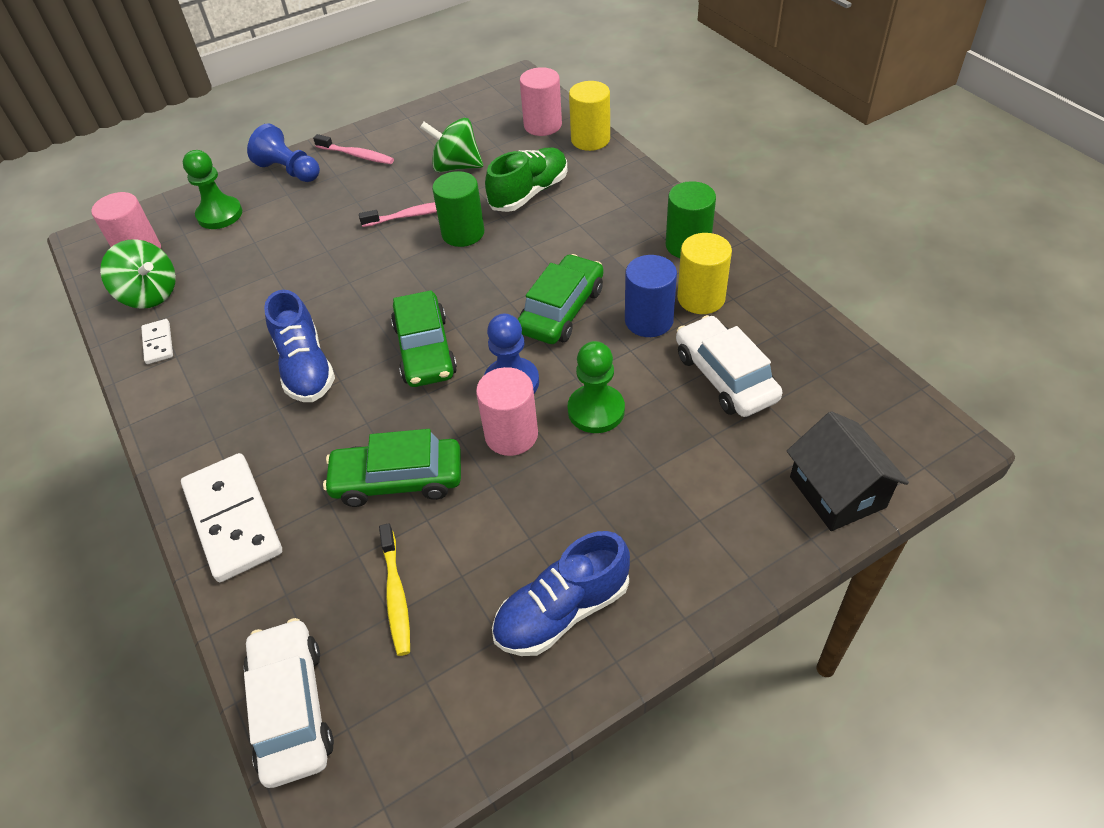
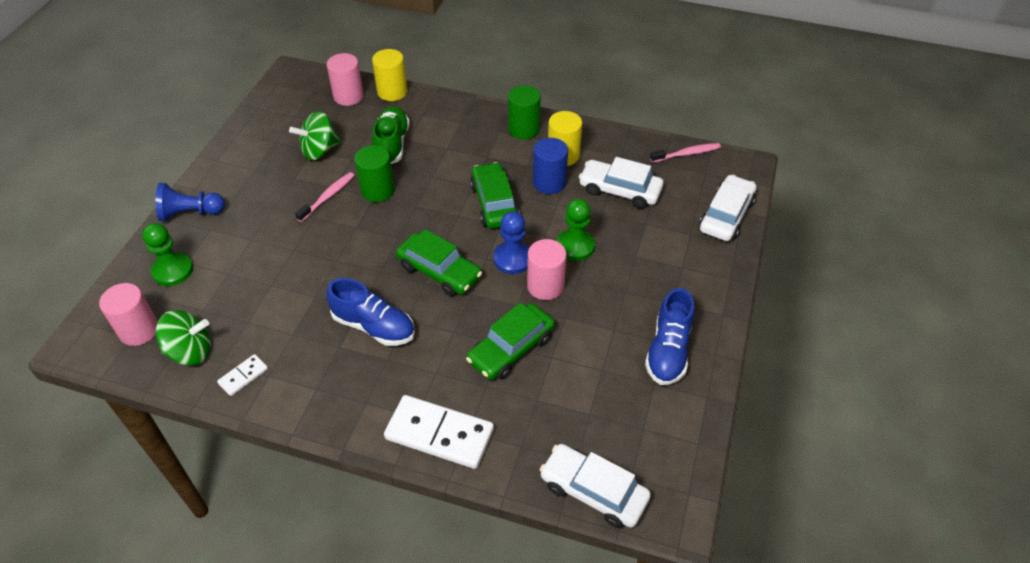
camera: 45 degrees left, 0 degrees up
(158, 343) = (243, 376): white domino -> white domino turned 75 degrees counterclockwise
(356, 155) = (232, 177): pink toothbrush -> pink toothbrush (687, 154)
(396, 595) = (580, 403): yellow toothbrush -> none
(837, 492) = (726, 215): black house -> white car

